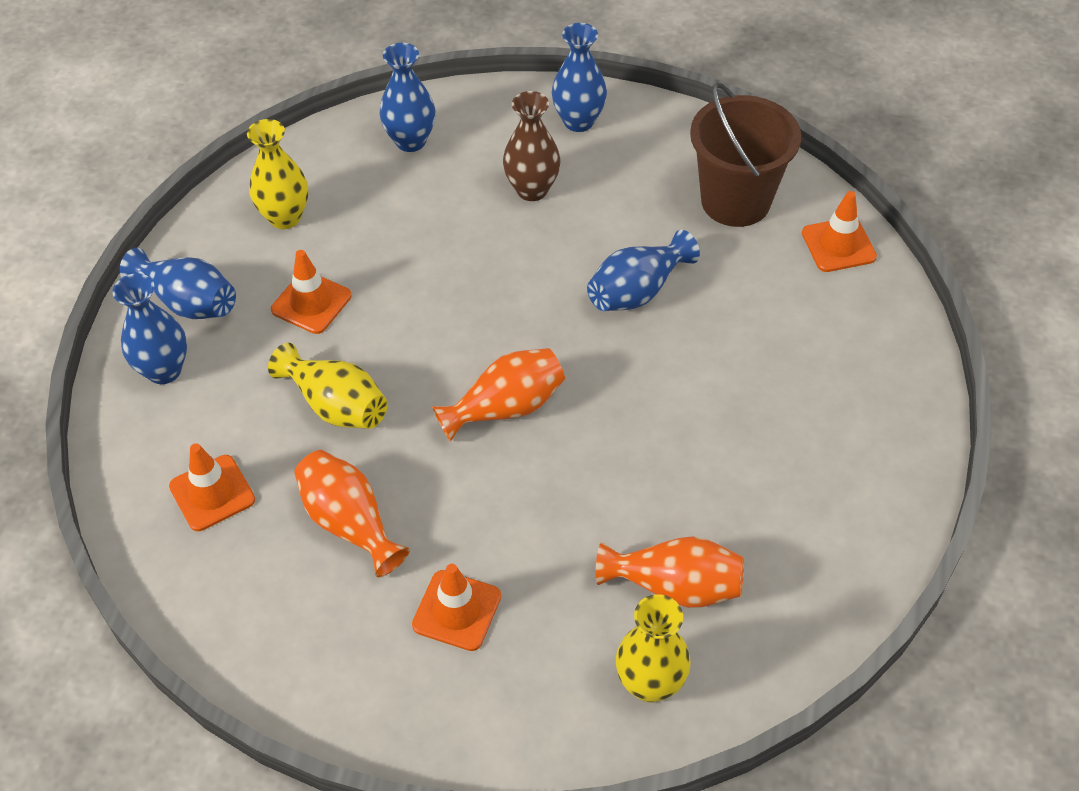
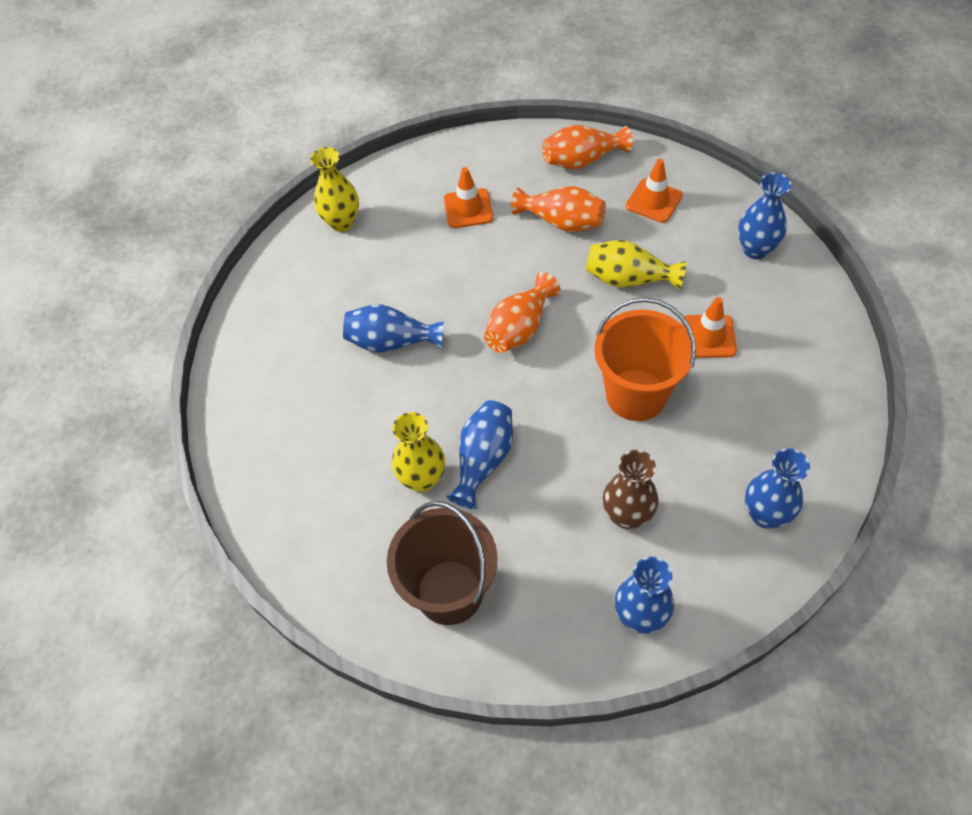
camera: 155 degrees right, 5 degrees up
(188, 302) = (789, 297): blue vase -> blue vase (391, 342)
(285, 217) = (793, 392): yellow vase -> yellow vase (422, 479)
(437, 282) = (636, 395): none -> orange bucket
(675, 586) = (352, 274): orange vase -> orange vase (582, 160)
(838, 245) = (341, 587): orange traffic cone -> none

